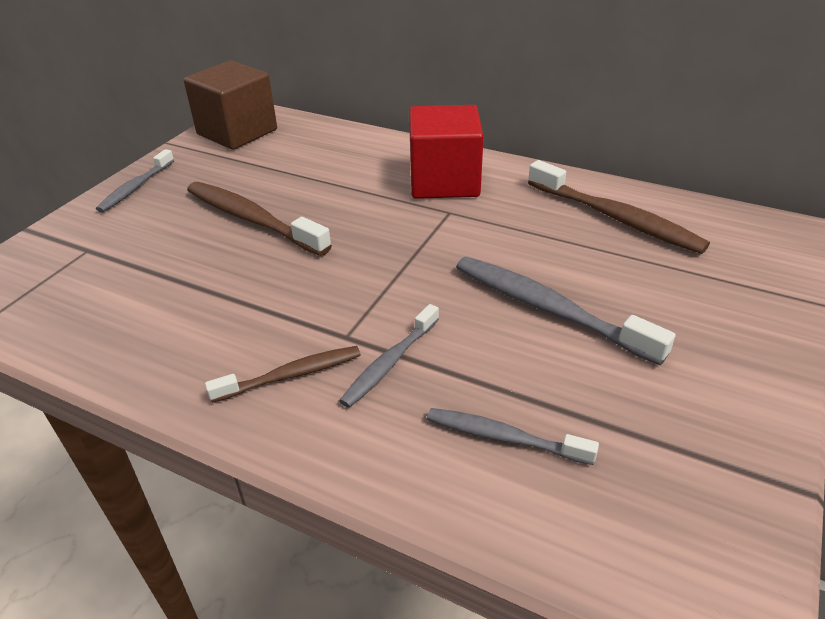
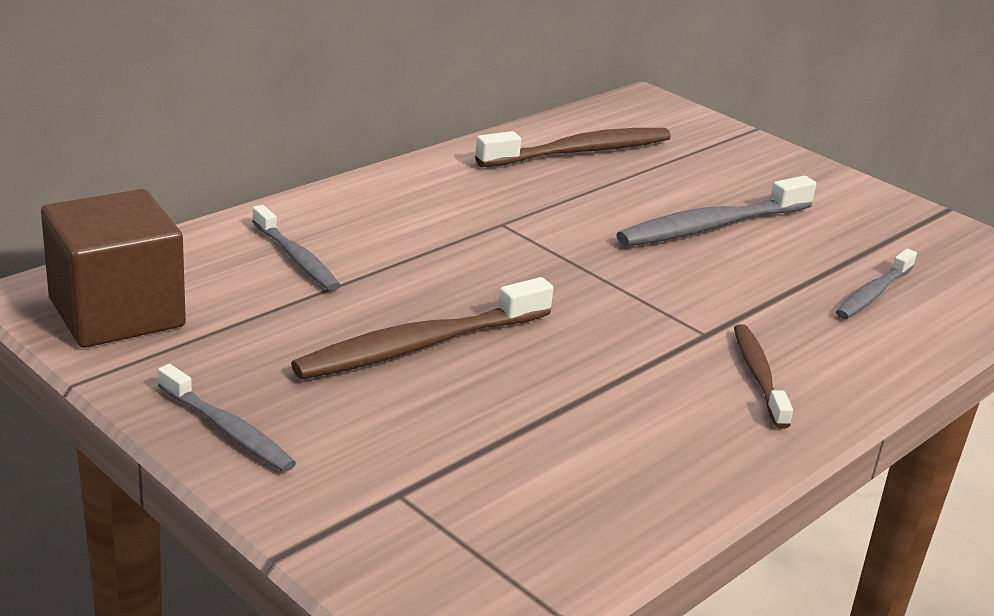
camera: 75 degrees left, 10 degrees down
(389, 363) = (759, 320): grey toothbrush -> grey toothbrush (296, 258)
(444, 181) = (430, 207): red cube -> none

